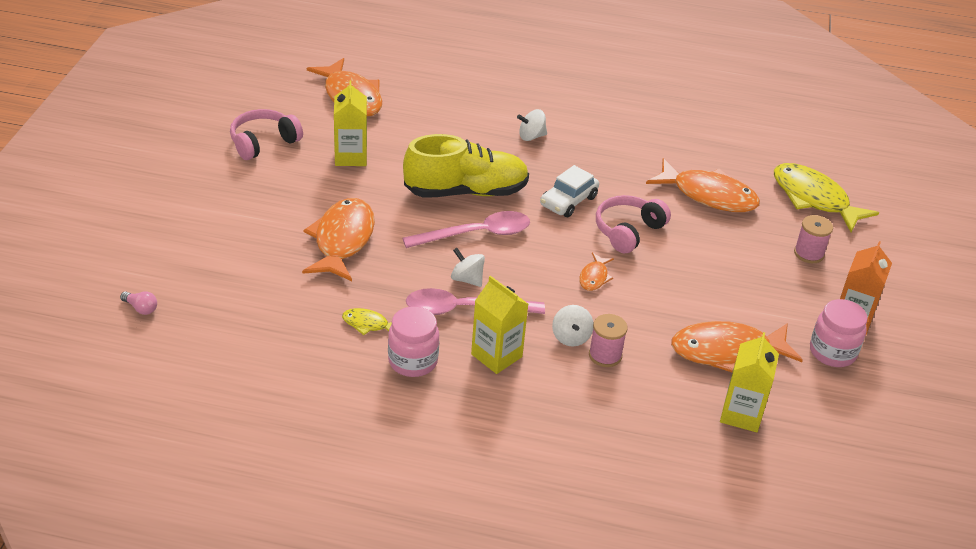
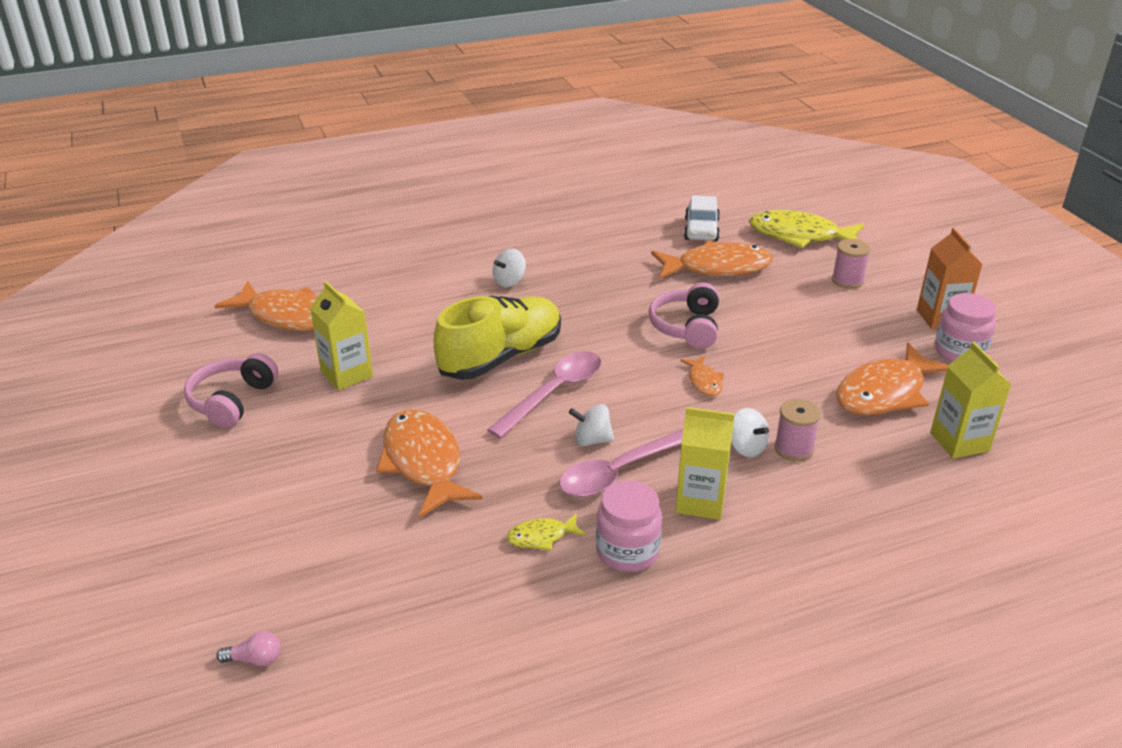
camera: 30 degrees left, 5 degrees down
(568, 201) = (606, 324): white car -> white car (701, 230)

